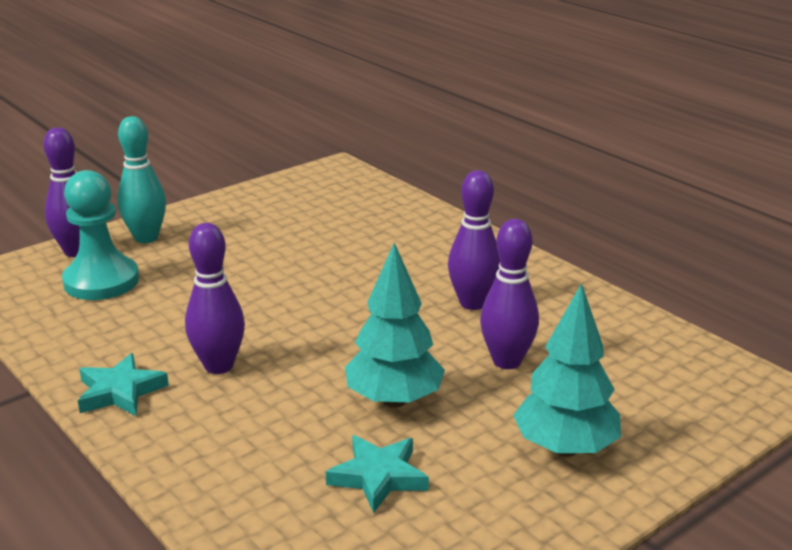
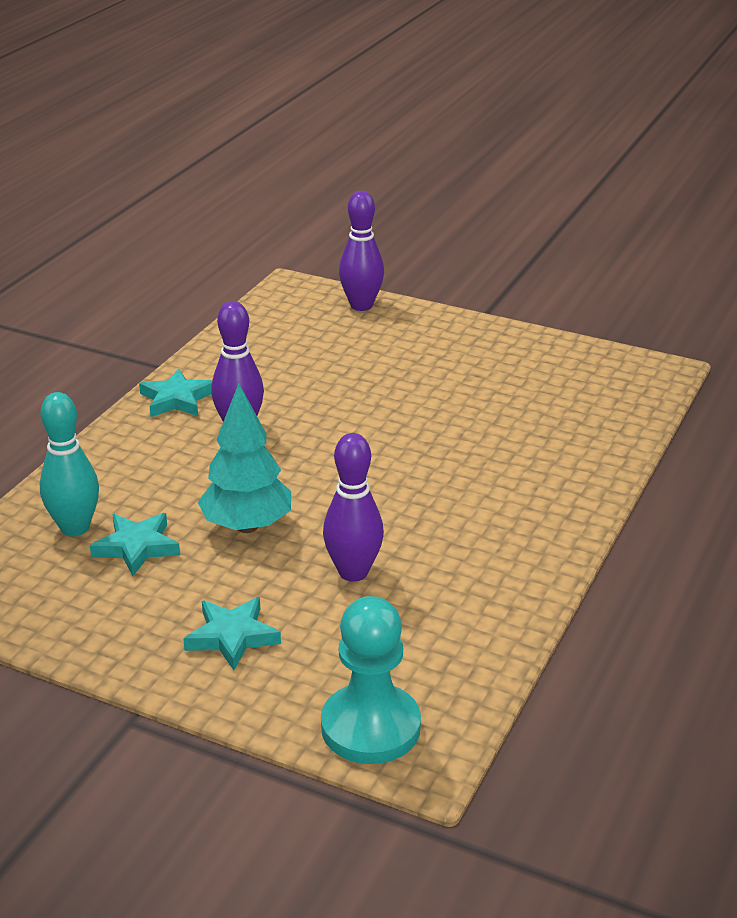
camera: 65 degrees right, 5 degrees up
(101, 281) = (324, 333): turquoise pawn -> turquoise pawn (370, 727)
(146, 238) = (413, 326): turquoise bowling pin -> turquoise bowling pin (75, 528)
(472, 303) = (446, 527): purple bowling pin -> none
(565, 448) = (232, 636): turquoise tree -> turquoise star

